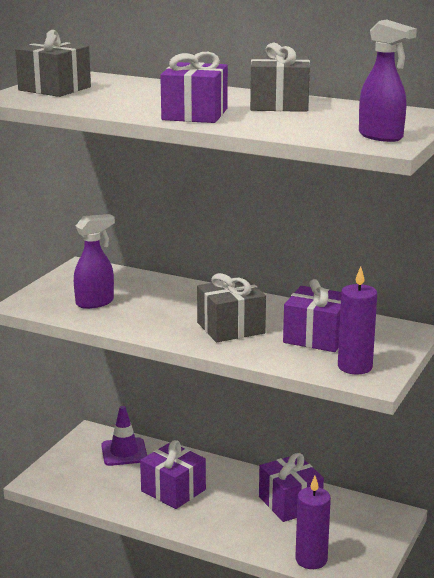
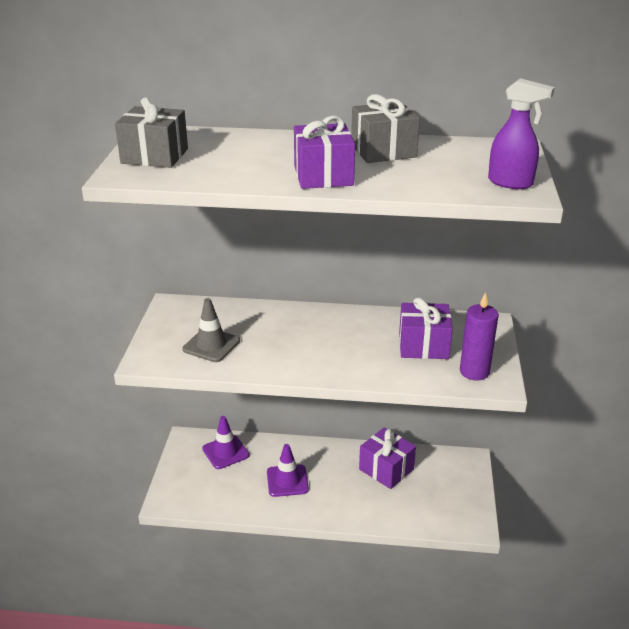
camera: 20 degrees left, 10 degrees up
(95, 302) = (211, 345): purple spray bottle -> grey traffic cone
(173, 490) = (287, 481): purple gift -> purple traffic cone
(230, 328) = (347, 350): grey gift -> none
(311, 560) = (431, 520): purple candle -> none

